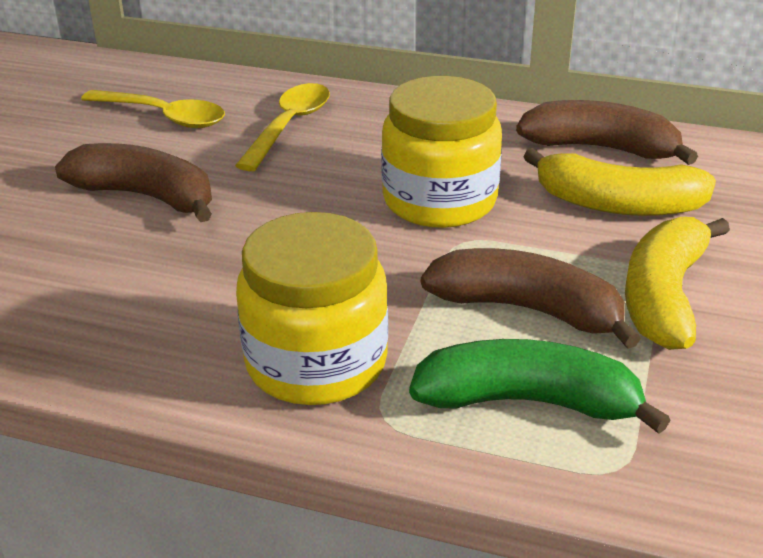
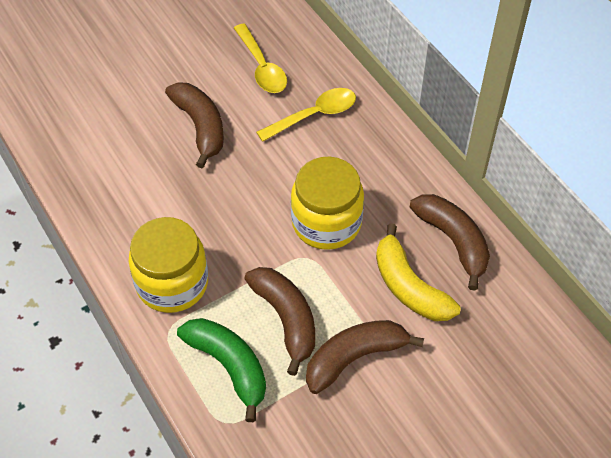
camera: 40 degrees right, 20 degrees up
(664, 297) = (354, 358): yellow banana -> brown banana

